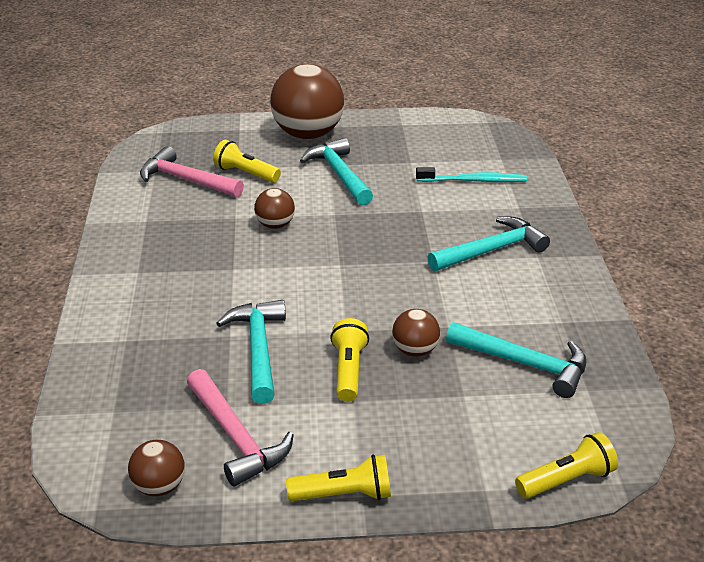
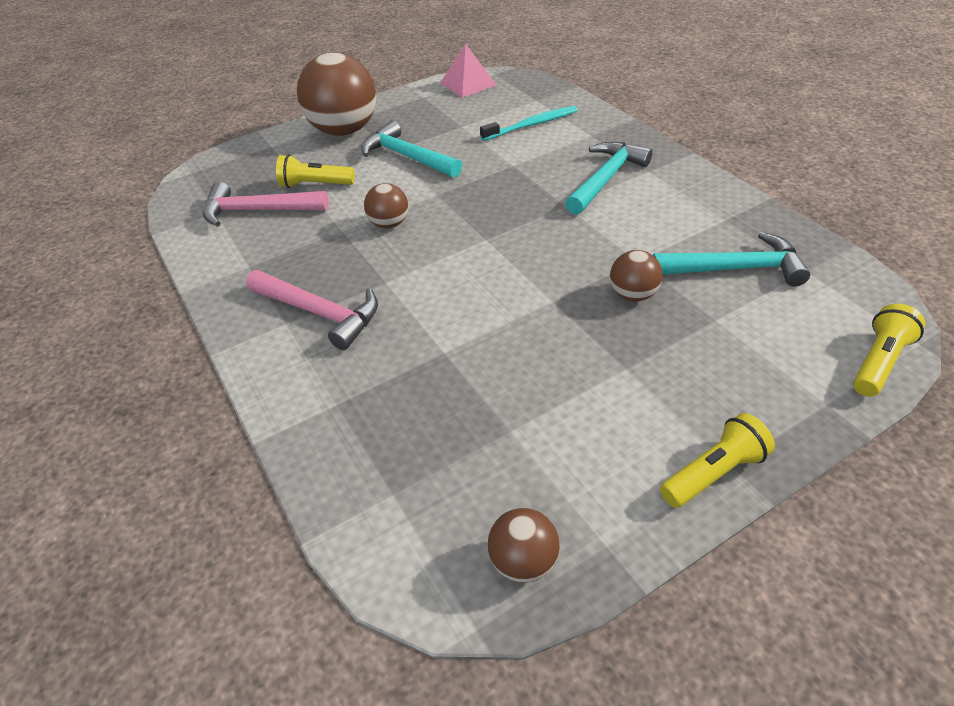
camera: 25 degrees left, 10 degrees up
(236, 437) = (551, 461): pink hammer -> pink hammer (319, 313)
(258, 349) = (486, 355): turquoise hammer -> none
(348, 370) = (593, 340): yellow flashlight -> none
(453, 124) = (468, 84): none -> pink pyramid

